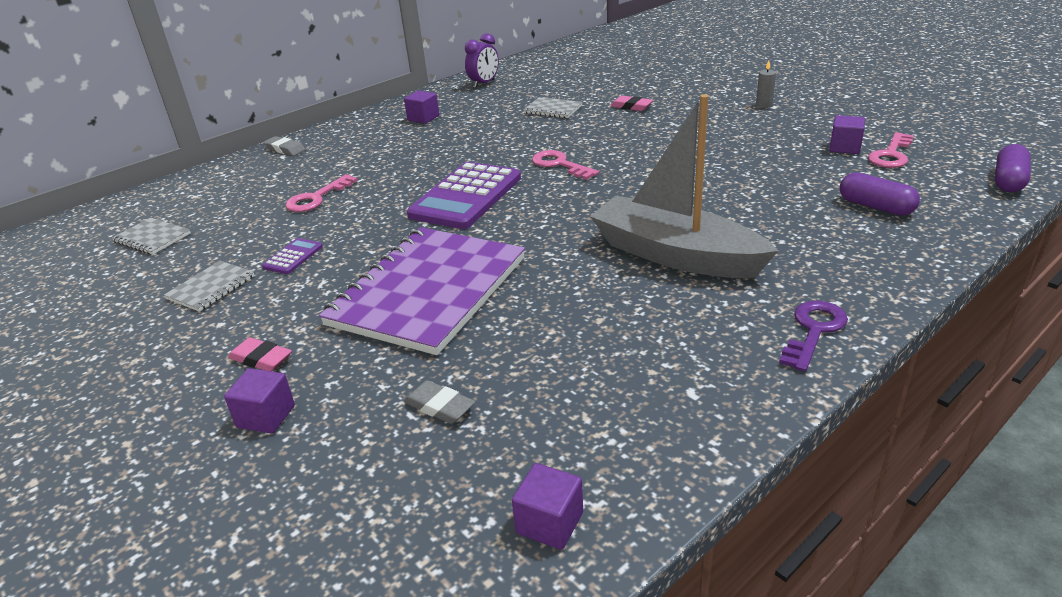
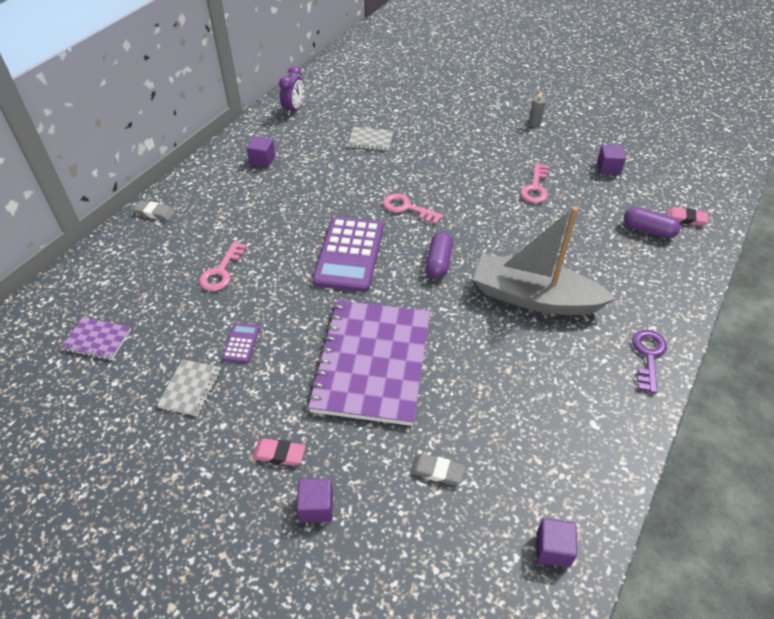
camera: 20 degrees left, 15 degrees up
(152, 238) = (97, 340): grey notebook -> purple notebook
(631, 106) = (433, 132): pink eraser -> pink eraser (685, 219)
(891, 155) = (641, 173): pink key -> pink key (535, 188)
(1008, 181) = (722, 194): purple capsule -> purple capsule (439, 262)

